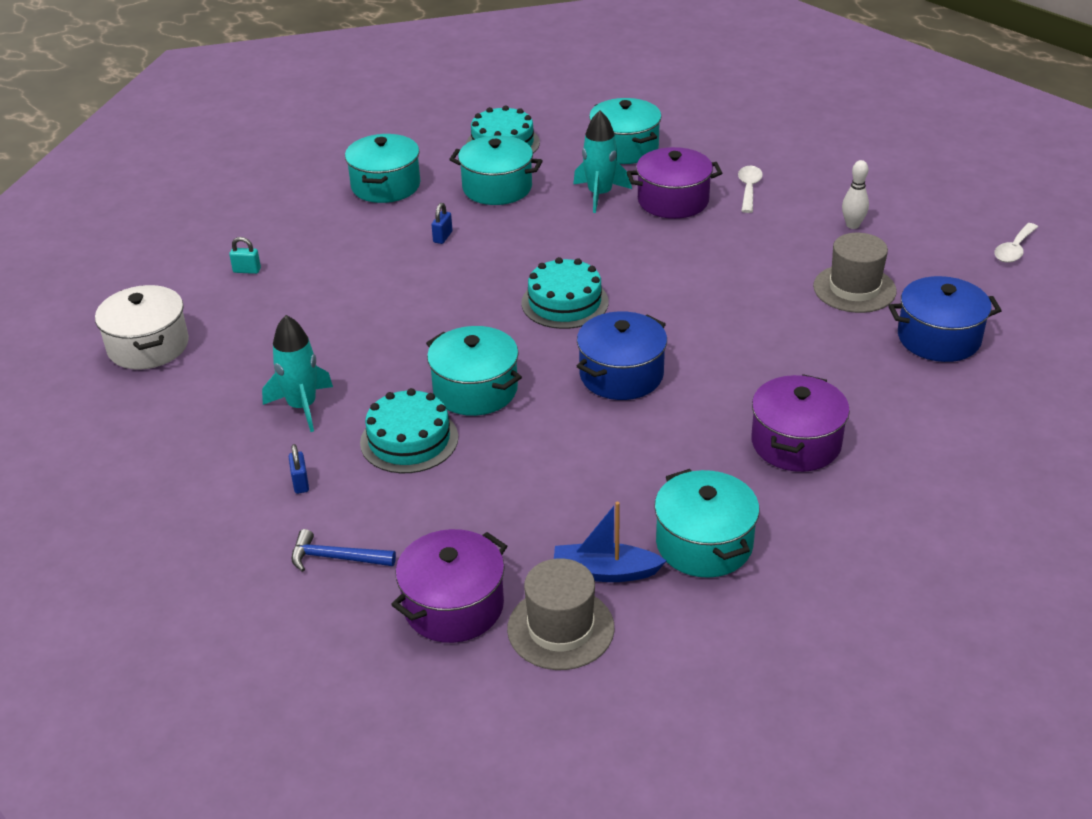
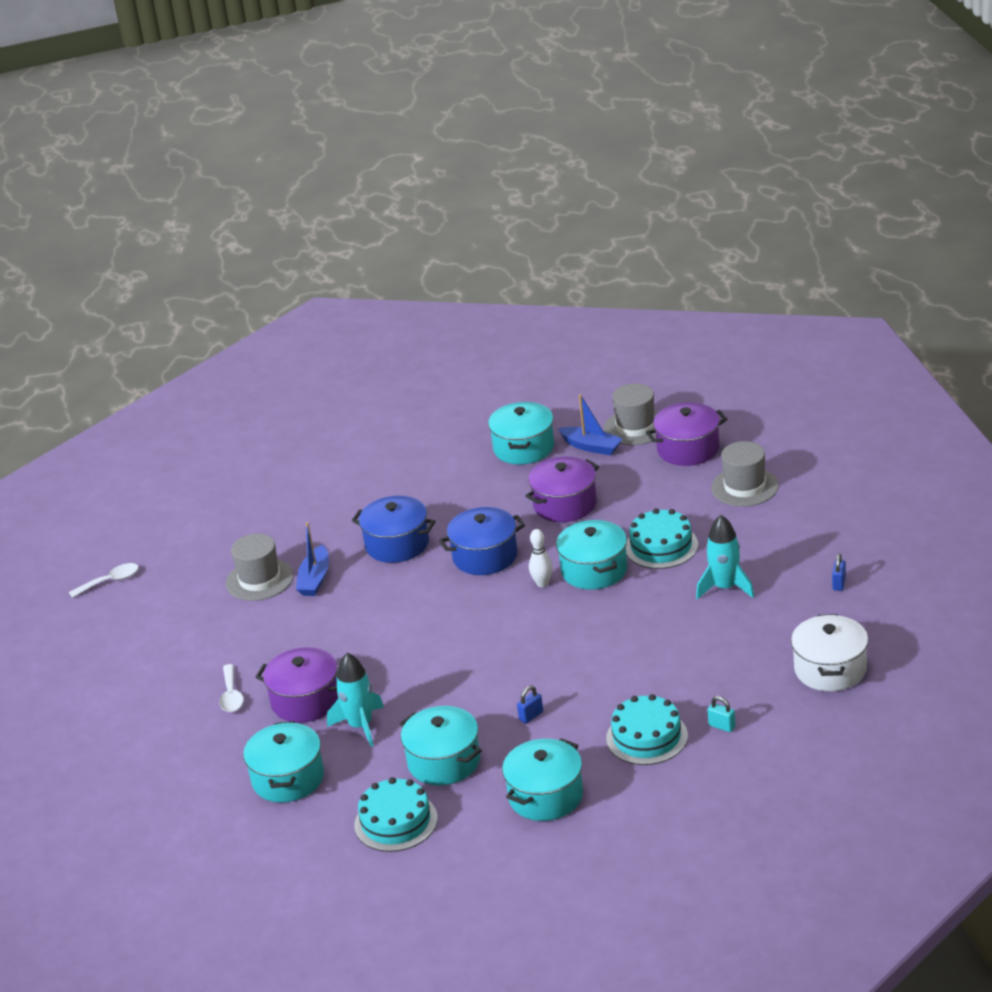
camera: 150 degrees left, 5 degrees down
(300, 483) = (748, 535): blue padlock -> blue padlock (839, 584)
(336, 558) = (744, 487): blue hammer -> grey hat
(565, 302) = (478, 624): turquoise cake -> turquoise cake (647, 737)
(749, 189) = (231, 695): white spoon -> white spoon turned 45 degrees counterclockwise
(793, 303) = (315, 579): none -> blue boat
(796, 443) = (416, 487): purple pot -> purple pot (565, 504)
(852, 225) = (194, 635): white bowling pin -> white bowling pin (542, 583)
(938, 338) = (250, 530): blue pot -> blue pot (397, 544)

